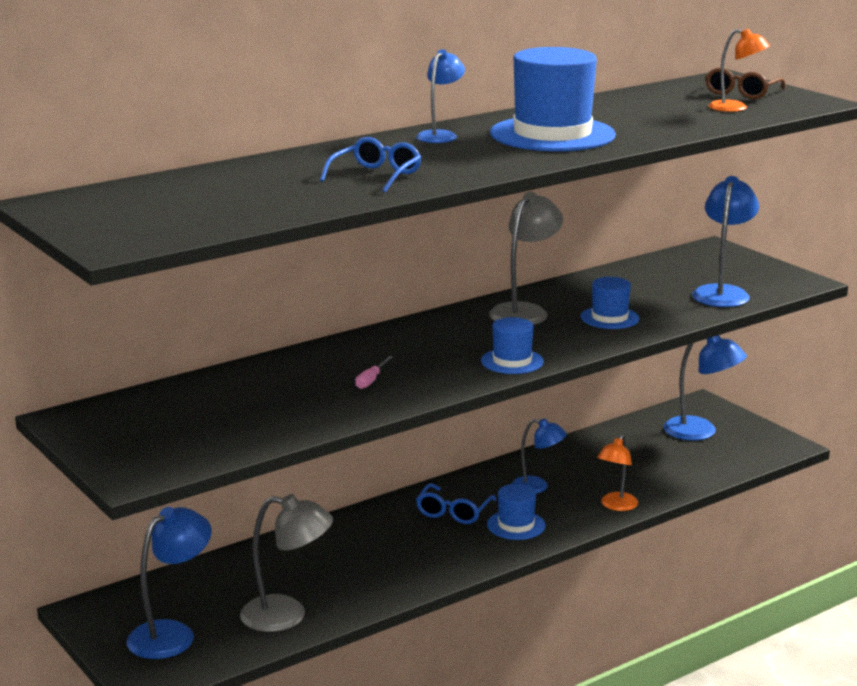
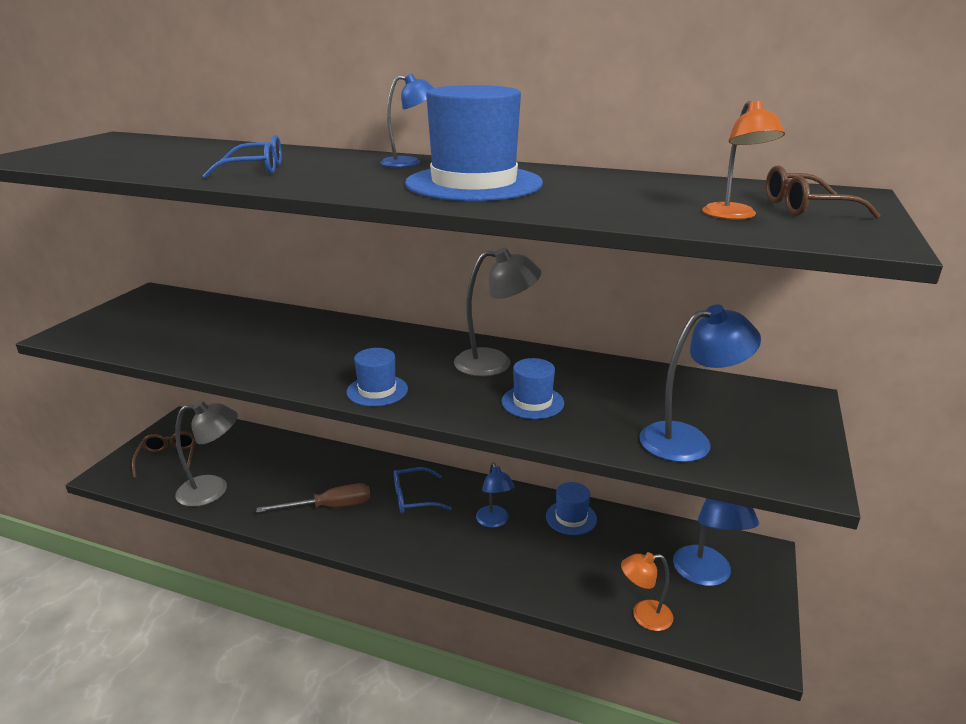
camera: 55 degrees right, 5 degrees up
(172, 634) = (168, 458): blue lamp -> brown glasses
(287, 616) = (213, 490): grey lamp -> grey lamp turned 75 degrees counterclockwise
(371, 380) = (284, 352): pink screwdriver -> none
(411, 557) = (330, 507): none -> brown screwdriver
(516, 525) = (421, 536): blue hat -> blue hat (571, 518)
(616, 506) = (506, 579): orange lamp -> orange lamp (644, 616)

